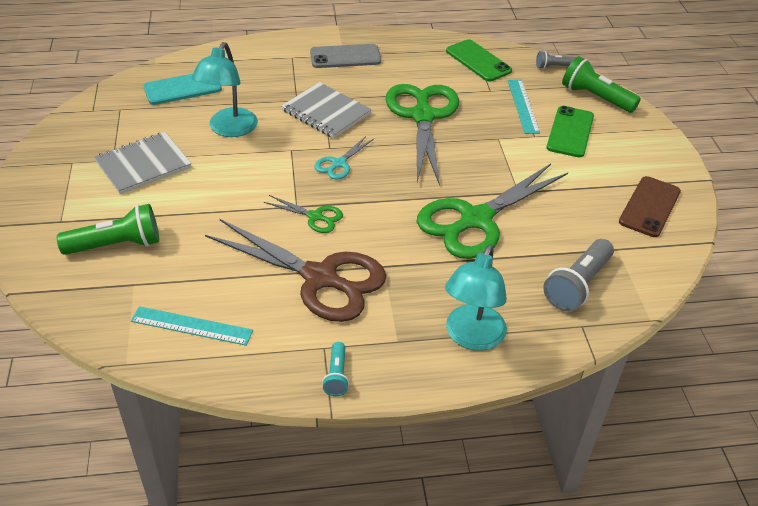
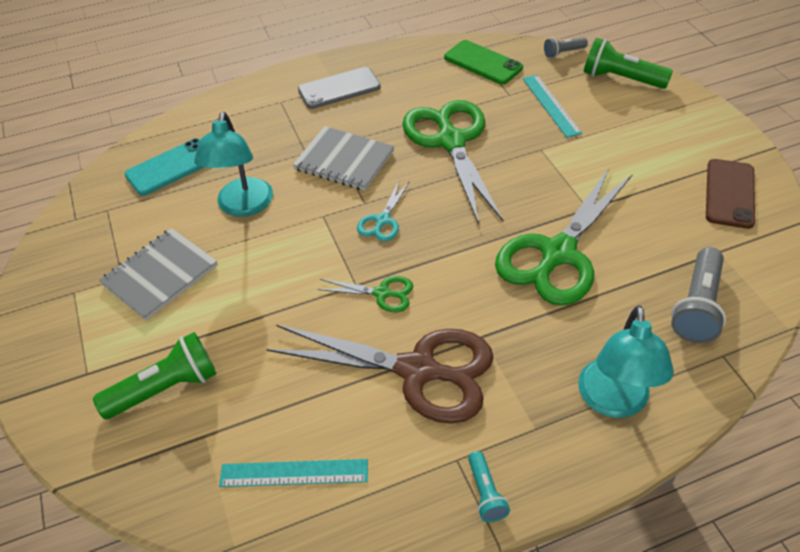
camera: 10 degrees left, 5 degrees up
(570, 132) = (612, 124): green phone -> none

